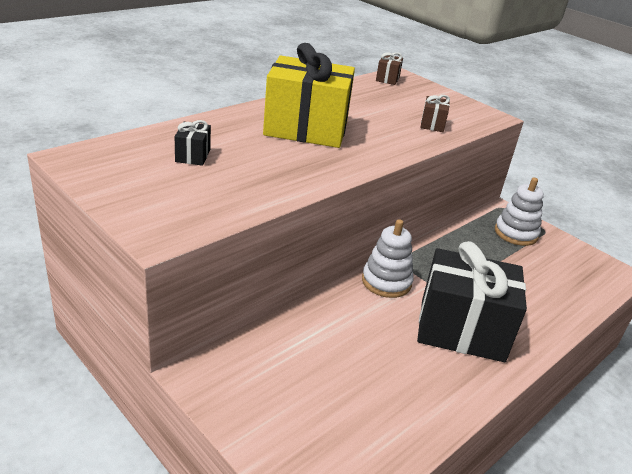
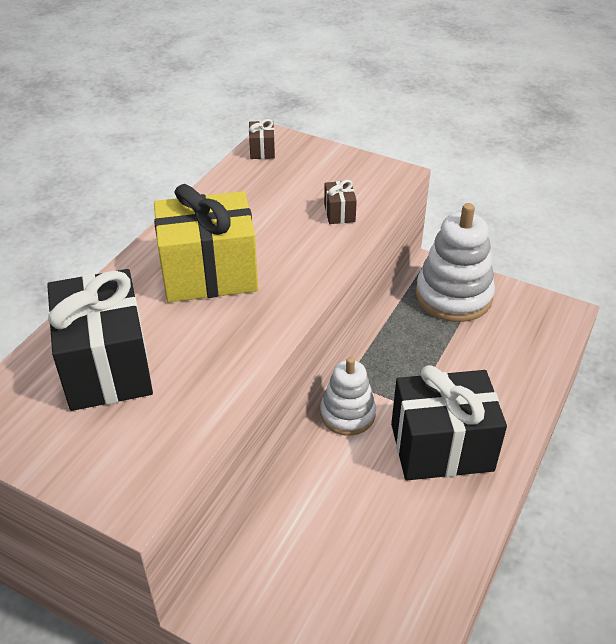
camera: 15 degrees left, 10 degrees up
(193, 156) = (107, 366): black gift -> black gift, size x2.44
(516, 233) = (453, 296): white stacking toy -> white stacking toy, size x1.60

